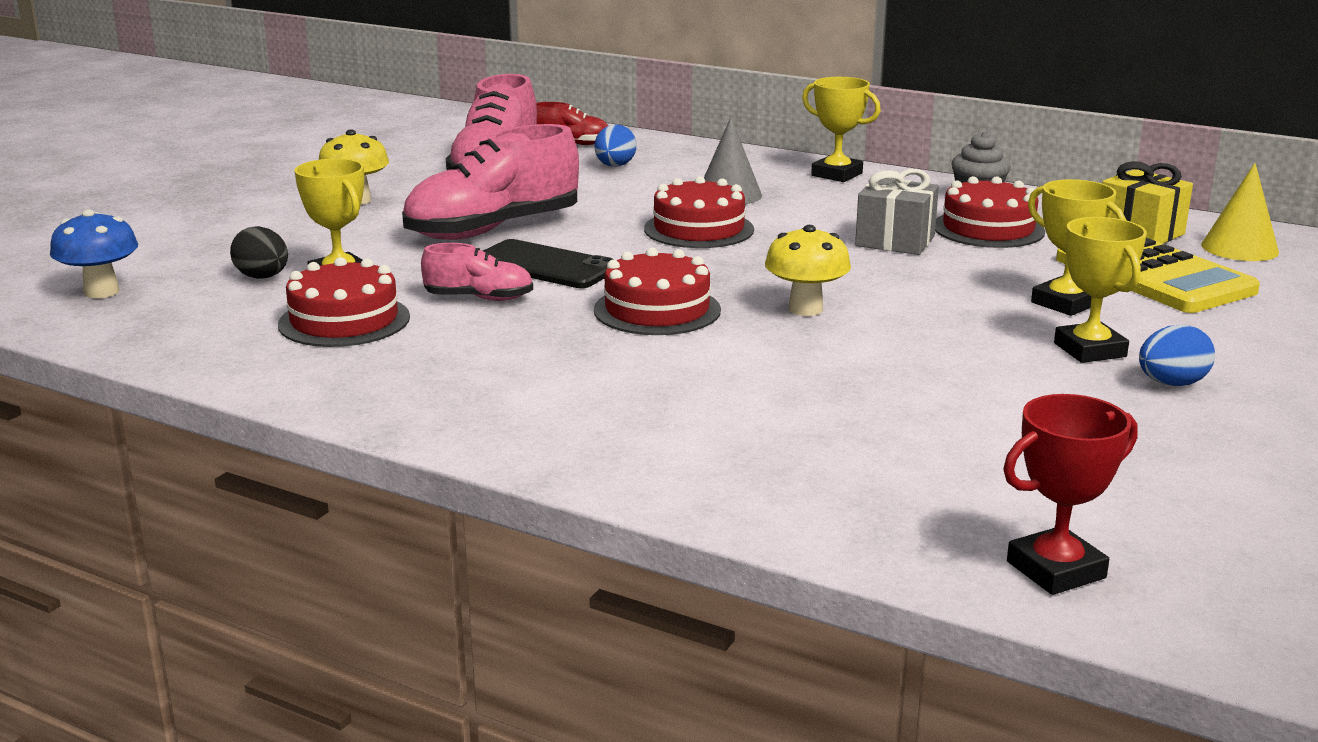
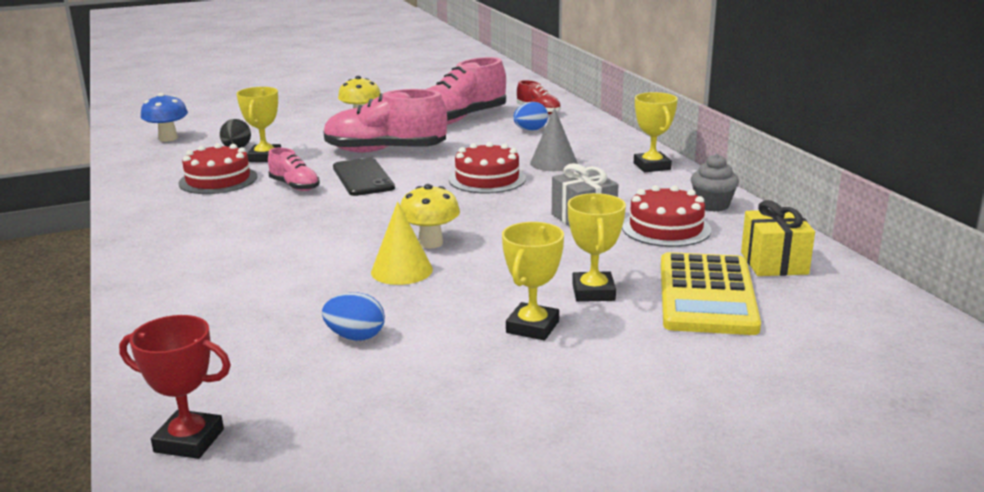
camera: 40 degrees right, 0 degrees up
(657, 310) = (357, 218): red cake -> none
(1171, 384) = (529, 369): blue egg -> blue egg (355, 337)
(1239, 248) = (829, 298): yellow cone -> yellow cone (401, 270)

